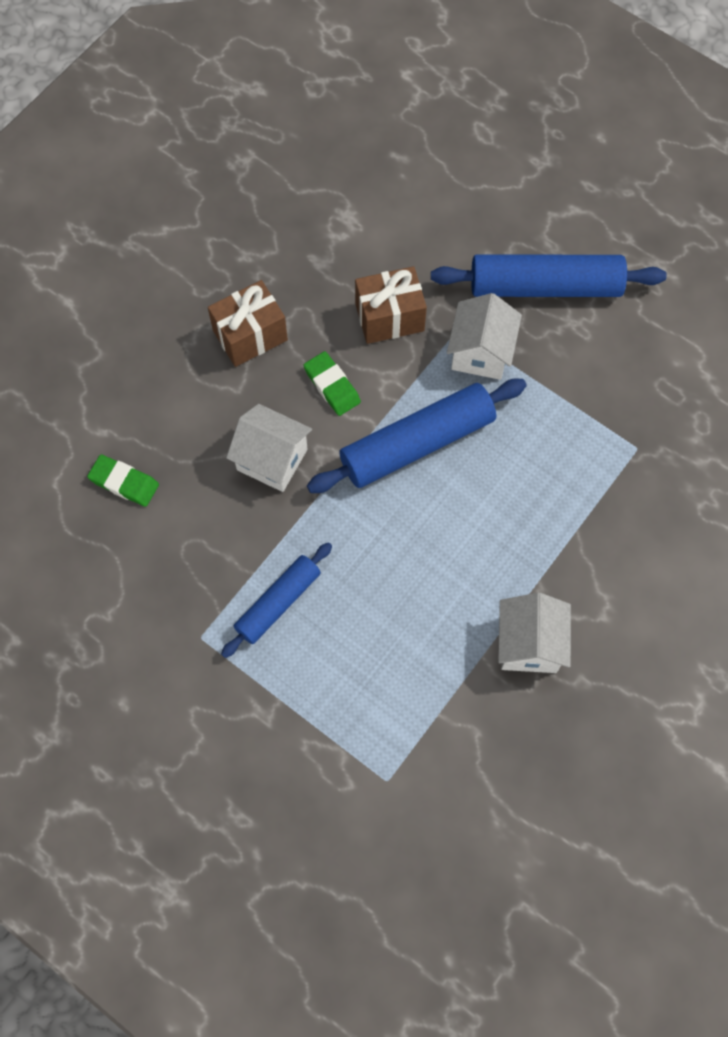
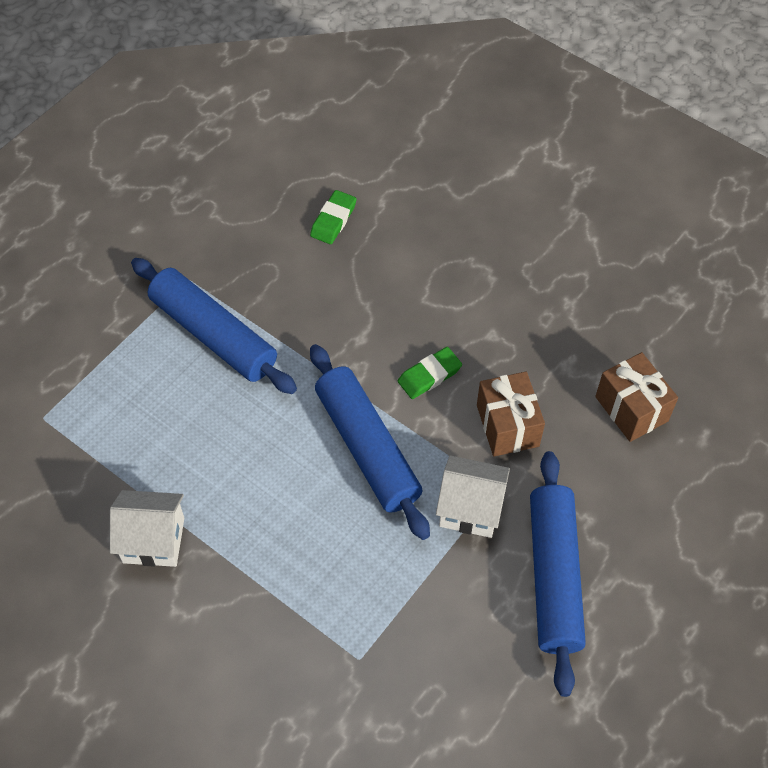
camera: 90 degrees right, 10 degrees down
(250, 335) = (482, 308): brown gift -> brown gift (631, 409)
(272, 459) = (353, 328): white house -> none
(278, 603) = (214, 334): blue rolling pin -> blue rolling pin, size x1.64

